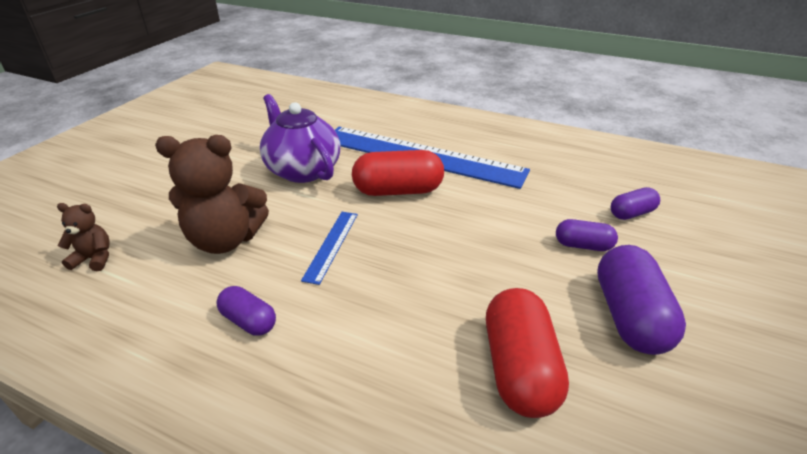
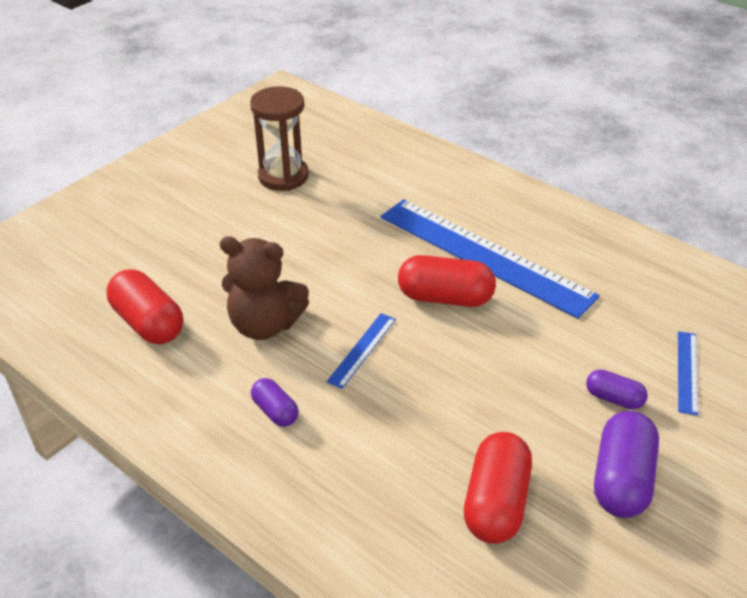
camera: 15 degrees right, 5 degrees up
(94, 259) = (148, 323): brown teddy bear -> red capsule
(228, 124) = (283, 176): none -> brown hourglass
(302, 170) = (352, 253): purple teapot -> none
(631, 213) = (687, 372): purple capsule -> blue ruler

